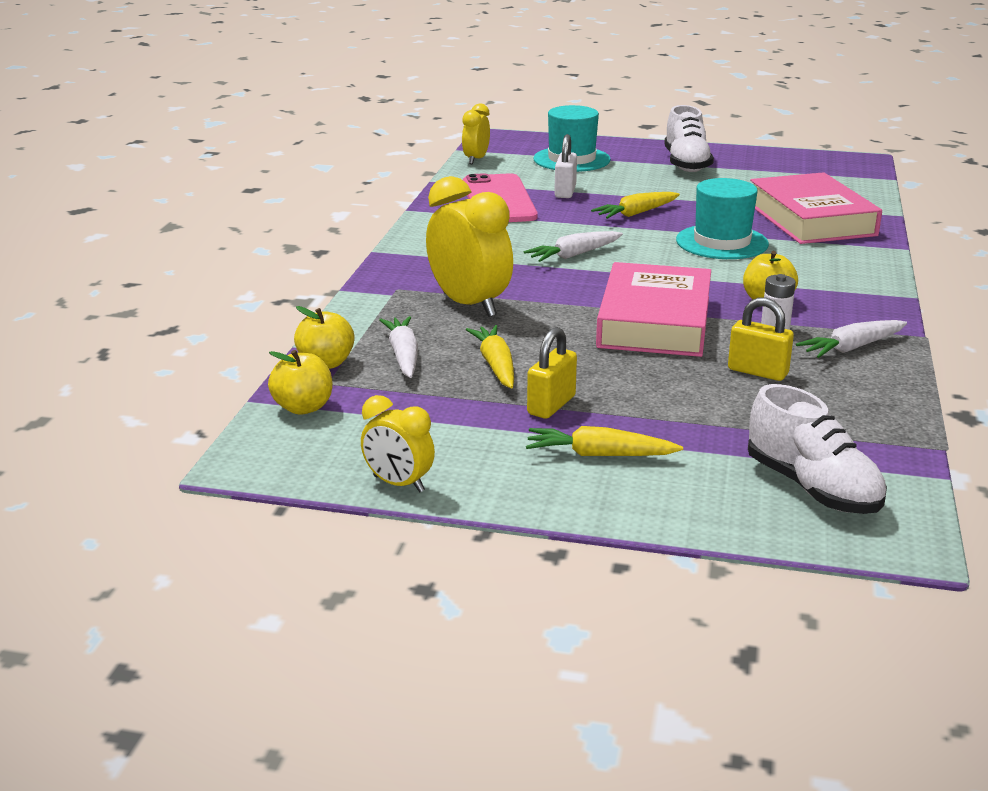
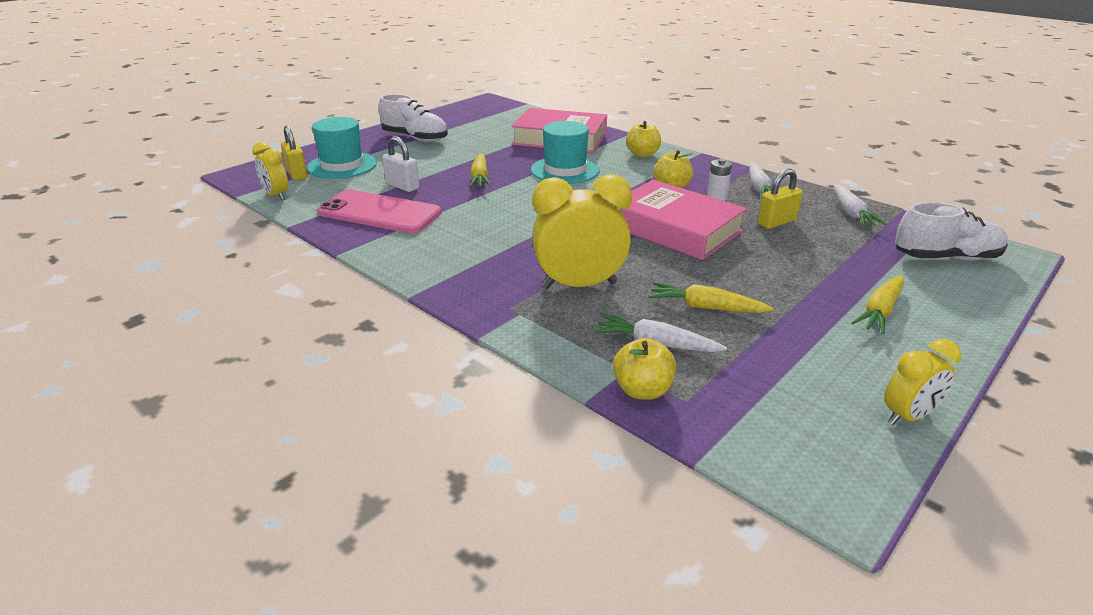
camera: 60 degrees left, 5 degrees up
(303, 407) = (732, 430): yellow apple -> yellow apple (642, 154)
(551, 405) = (790, 305): yellow padlock -> yellow padlock (297, 174)
(574, 255) = (528, 219): white carrot -> white carrot (851, 213)

